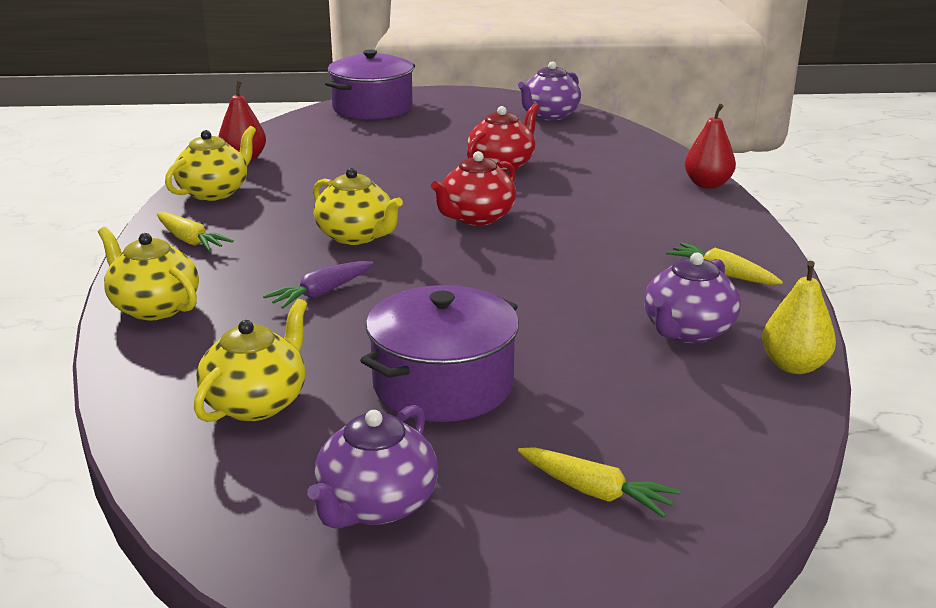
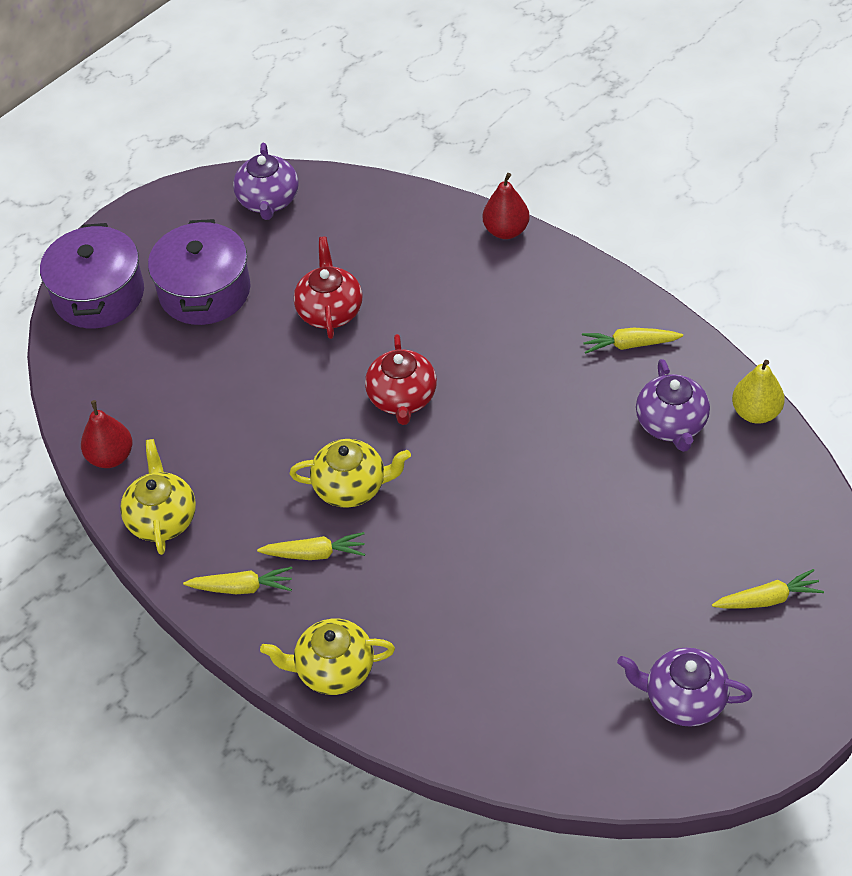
camera: 40 degrees left, 25 degrees up
(256, 403) = (524, 688): yellow teapot -> none
(267, 251) = (315, 553): none -> yellow carrot
(321, 293) = (418, 566): purple carrot -> none
(376, 505) = (684, 699): purple teapot -> purple teapot turned 120 degrees clockwise
(443, 384) = (601, 585): purple pot -> purple pot (205, 291)

